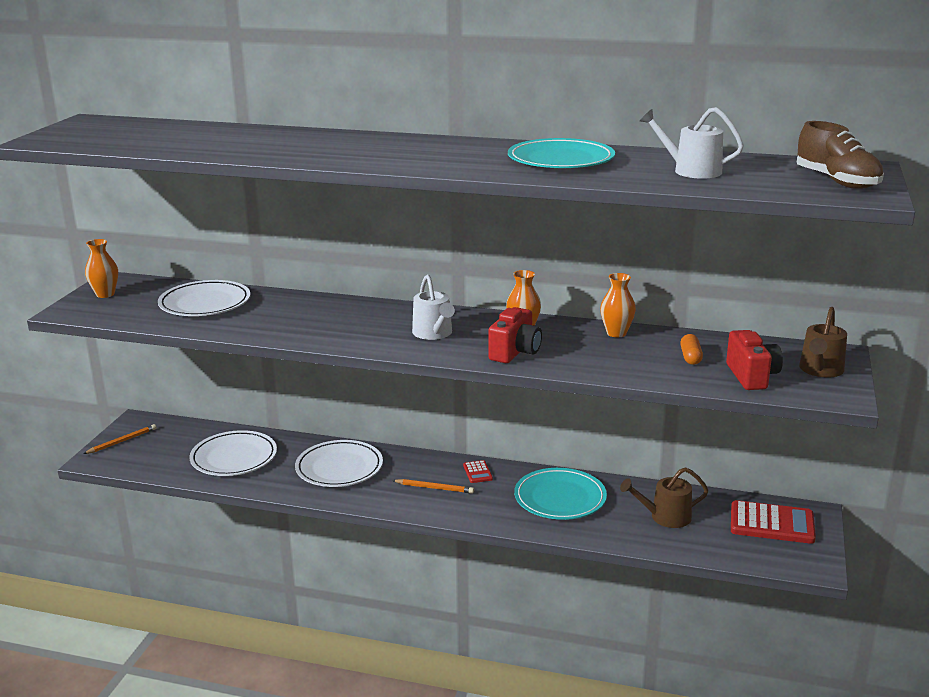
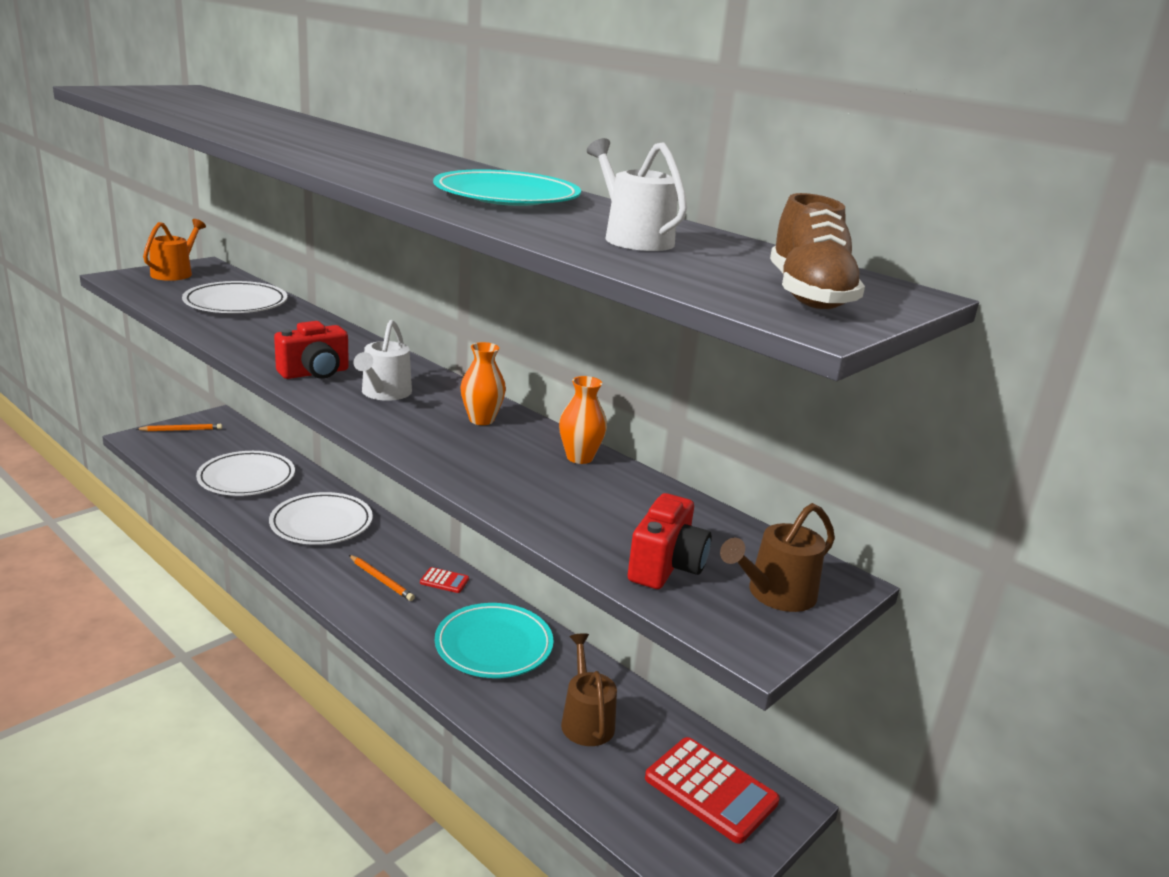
camera: 25 degrees right, 0 degrees up
(105, 294) = (175, 273): orange vase -> orange watering can
(477, 472) = (444, 581): red calculator -> red calculator turned 90 degrees counterclockwise
(515, 352) = (431, 439): red camera -> red camera (315, 373)
(665, 517) = (586, 720): brown watering can -> brown watering can turned 60 degrees clockwise
(690, 357) = (624, 515): orange capsule -> none

